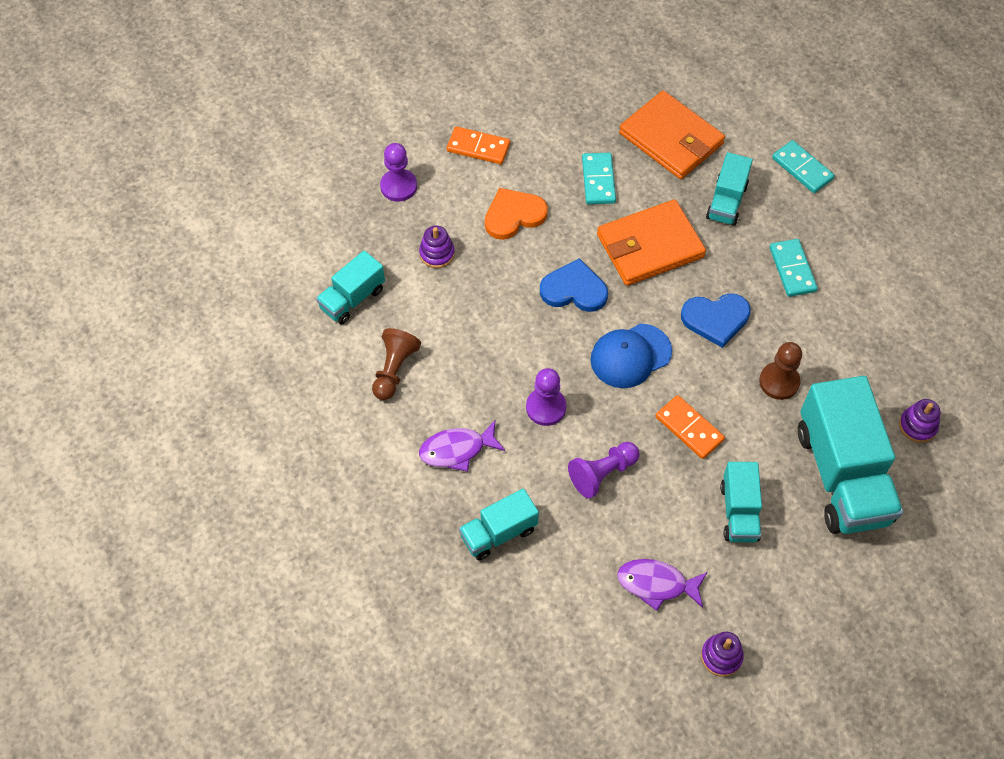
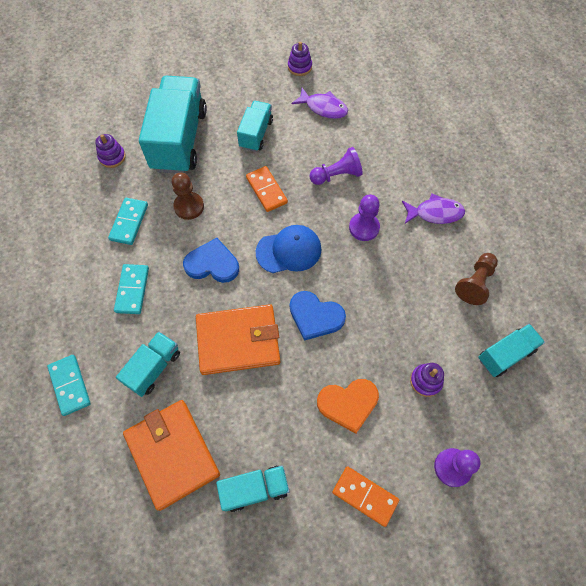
camera: 165 degrees left, 5 degrees up
(498, 533) = (416, 156): turquoise truck -> turquoise truck (255, 489)
(598, 180) = (259, 422): turquoise domino -> turquoise domino (129, 222)

